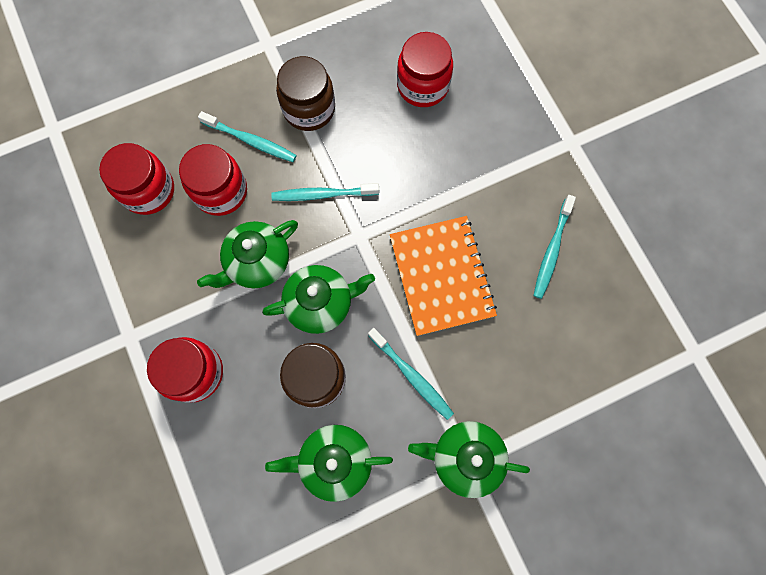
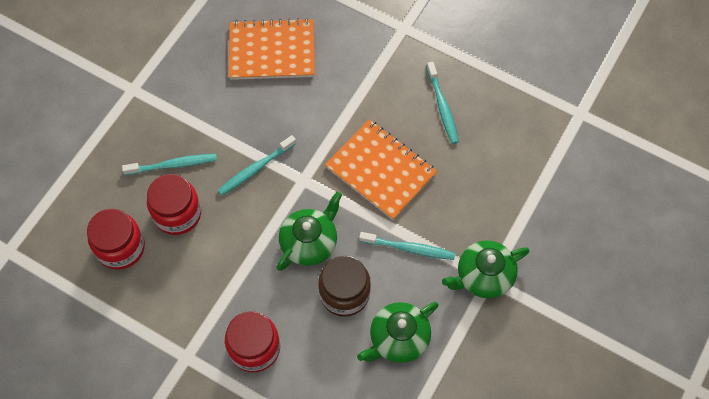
camera: 35 degrees left, 10 degrees down
(257, 262) = (242, 244): green teapot -> none
(309, 109) = (200, 116): brown jar -> none
(423, 86) = (272, 51): red jar -> orange notebook

